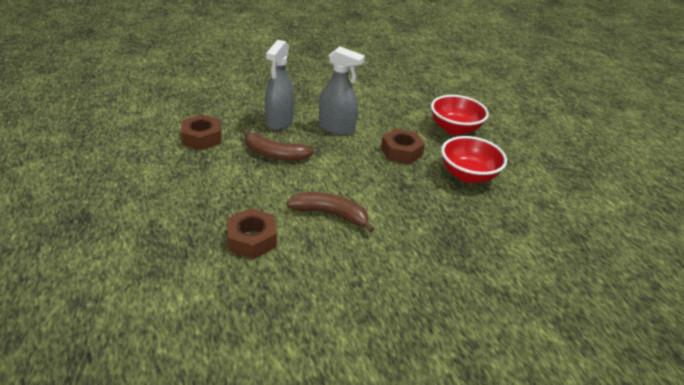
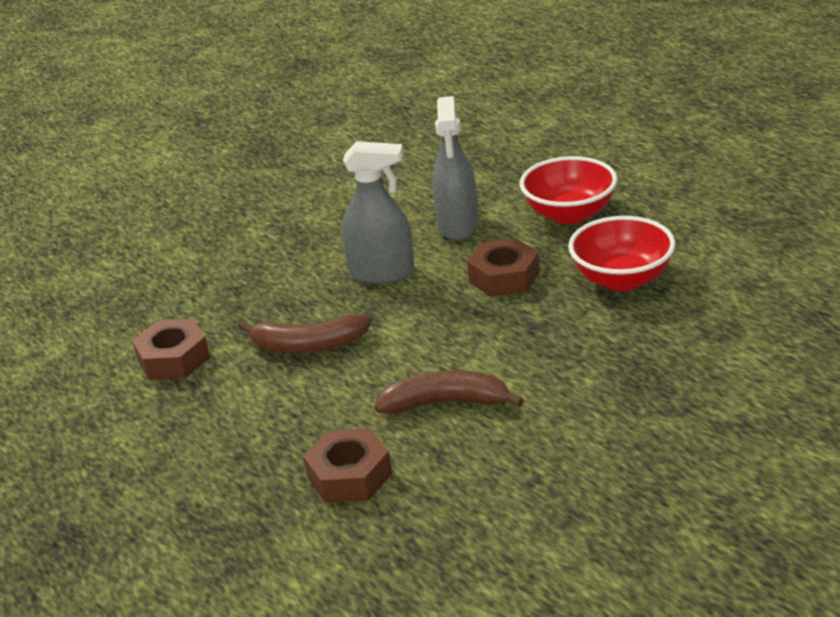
camera: 10 degrees left, 5 degrees down
(279, 121) = (283, 292): grey spray bottle -> grey spray bottle (458, 226)

